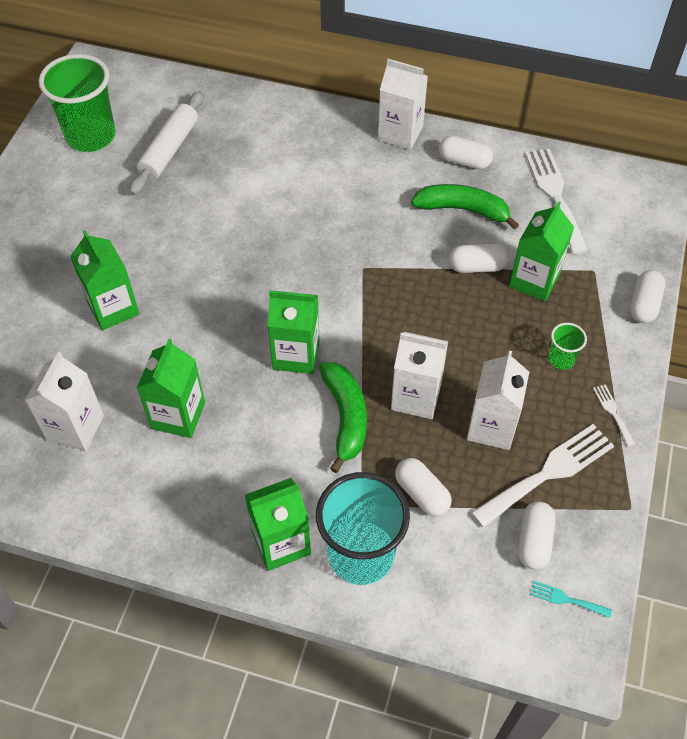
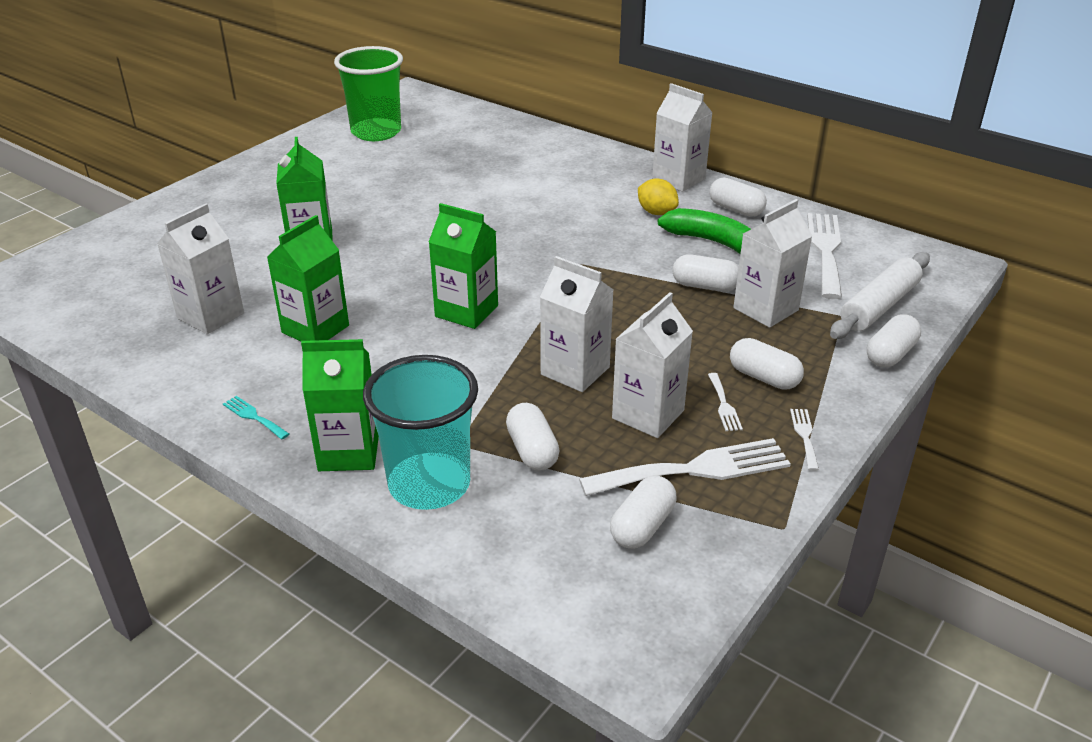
camera: 20 degrees right, 20 degrees down
(169, 150) = (442, 152): white rolling pin -> white rolling pin (879, 306)
(345, 417) = (487, 369): green banana -> none
(399, 183) = (656, 212): none -> yellow lemon
(534, 280) = (765, 309): green carton -> white carton
(543, 398) = (724, 405): none -> white fork
(561, 359) = (763, 377): green cup -> white capsule
(566, 599) = (653, 592): turquoise fork -> turquoise fork (254, 417)

